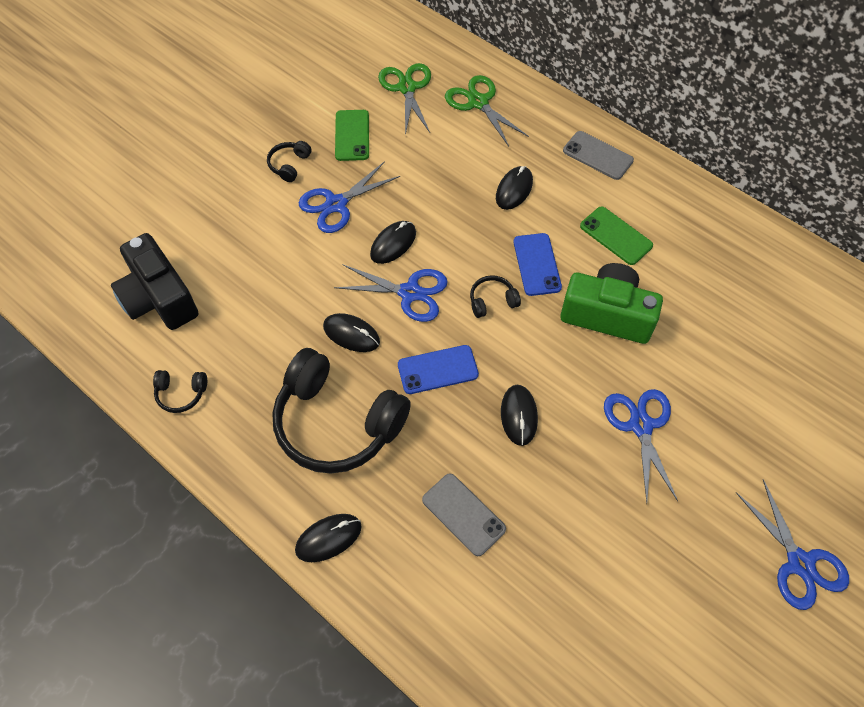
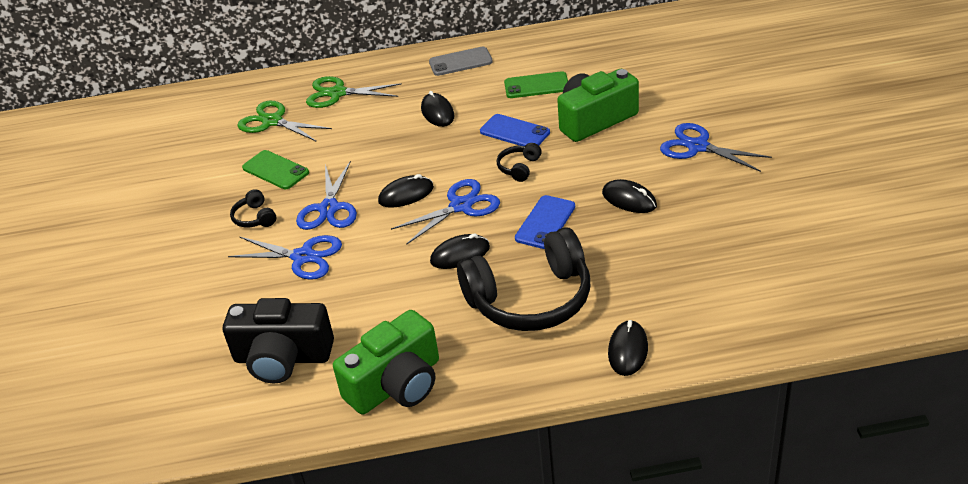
camera: 45 degrees left, 20 degrees down
(181, 393) = (396, 384): black headphones -> green camera
(393, 244) = (406, 194): black mouse -> black mouse turned 75 degrees clockwise
(463, 514) = (680, 265): grey phone -> none
(800, 563) = (864, 129): blue scissors -> blue scissors (303, 257)

